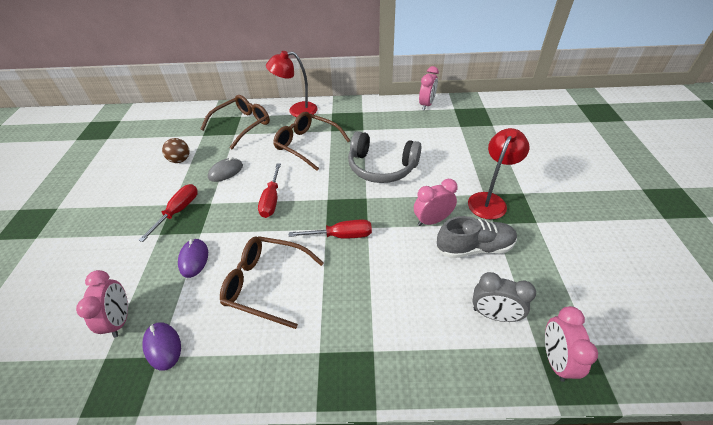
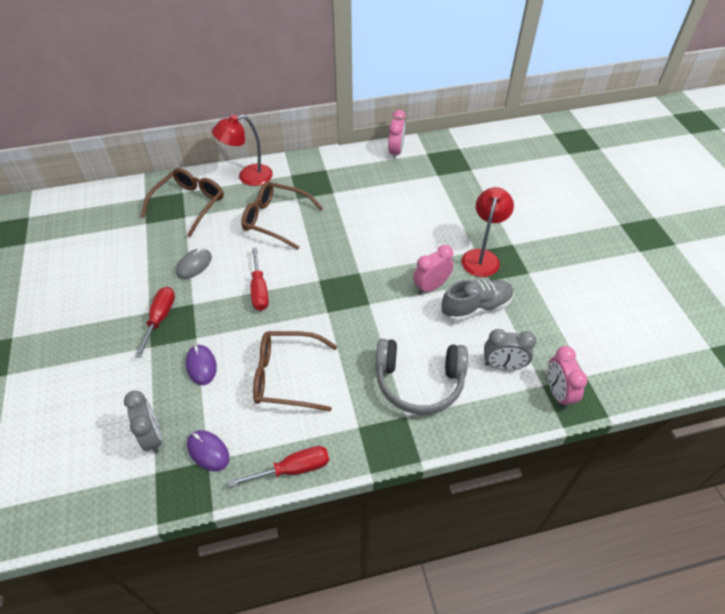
camera: 15 degrees left, 5 degrees up
(120, 319) = (152, 436): pink clock -> grey clock
(180, 160) = (133, 258): brown ball -> none
(341, 236) = (345, 317): red screwdriver -> red screwdriver (292, 469)
(381, 167) = (366, 235): grey headphones -> grey headphones (419, 381)

